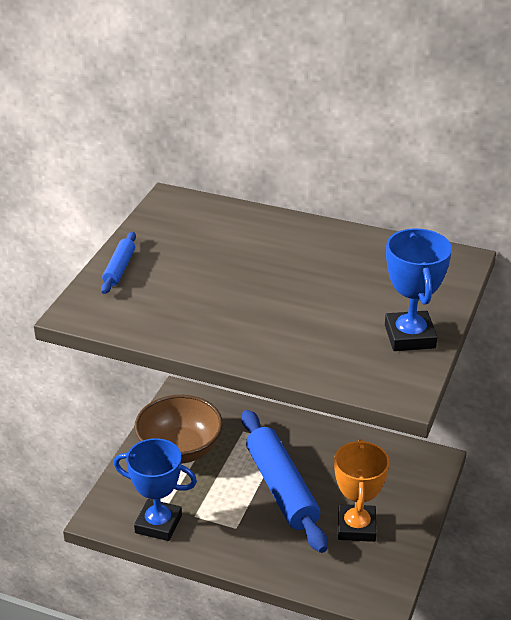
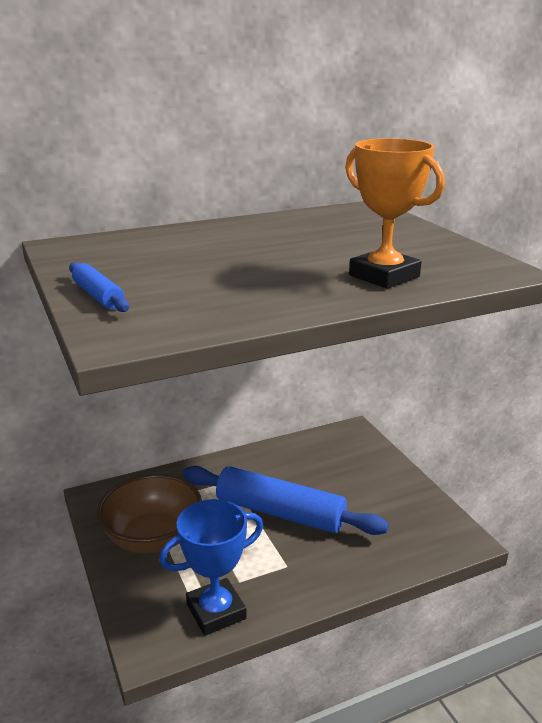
camera: 45 degrees left, 10 degrees down
(356, 527) = (371, 503): orange trophy -> orange trophy (384, 276)
(410, 336) = (435, 246): blue trophy -> none

